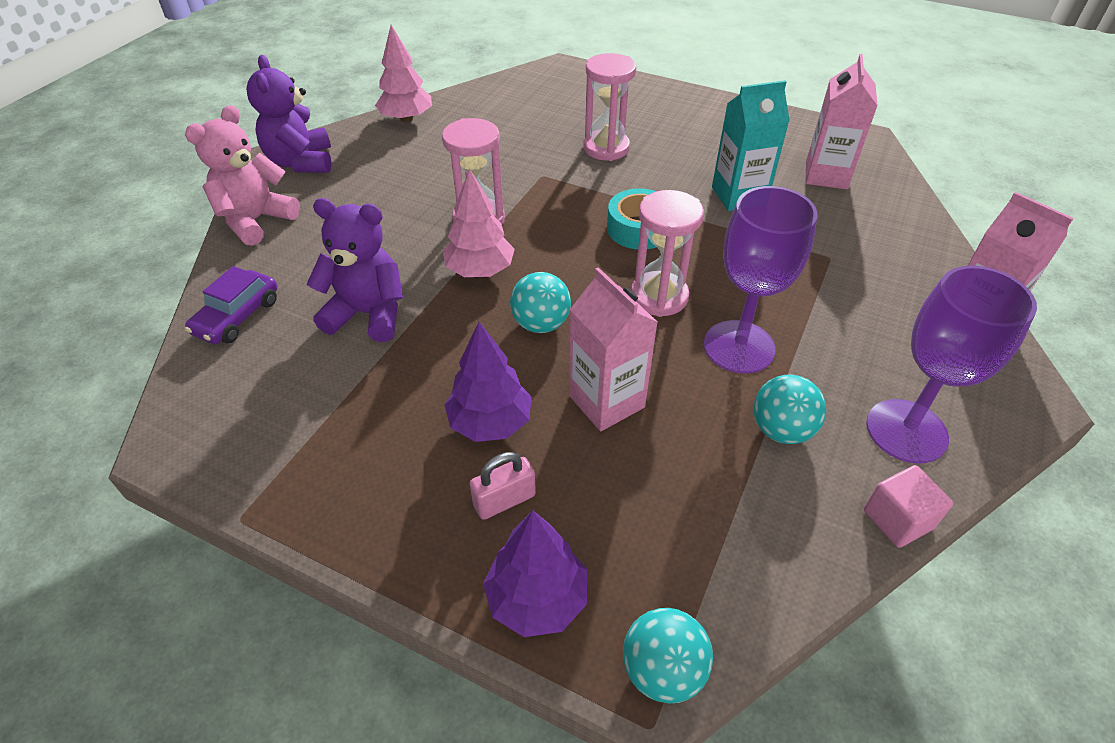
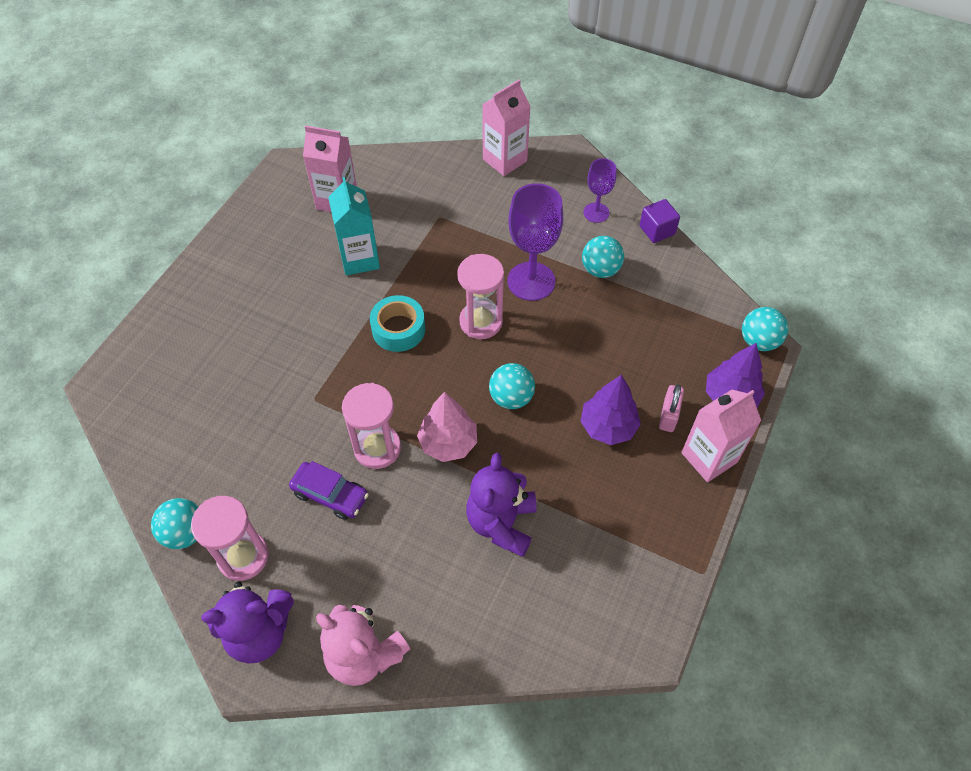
camera: 90 degrees left, 10 degrees up
(237, 317) = (506, 632): purple car -> purple car (330, 495)
(406, 119) = (185, 533): pink tree -> turquoise ball
(504, 500) = (668, 415): pink padlock -> pink padlock turned 45 degrees clockwise
(606, 148) = (274, 347): pink hourglass -> pink hourglass (243, 557)
(606, 401) = (584, 358): pink carton -> pink carton (709, 457)
(897, 519) = (657, 230): pink cube -> purple cube
(906, 431) = (596, 212): purple goblet -> purple goblet, size x0.57

